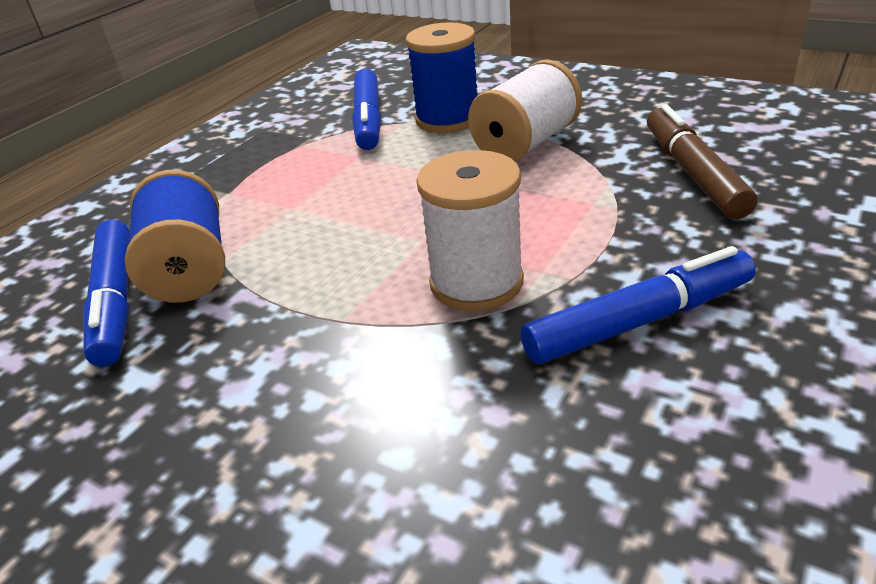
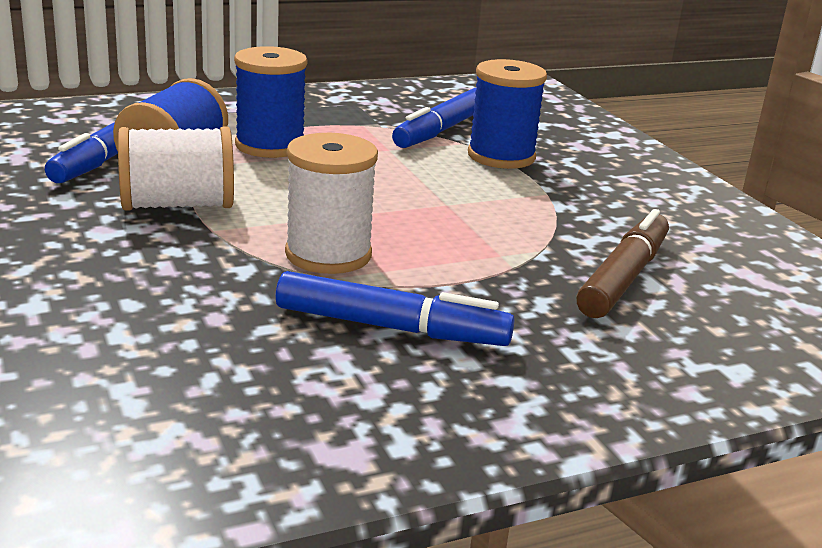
camera: 30 degrees right, 10 degrees down
(254, 205) = (270, 145): none -> blue spool
(526, 144) = (529, 198): white spool -> white spool (177, 205)

